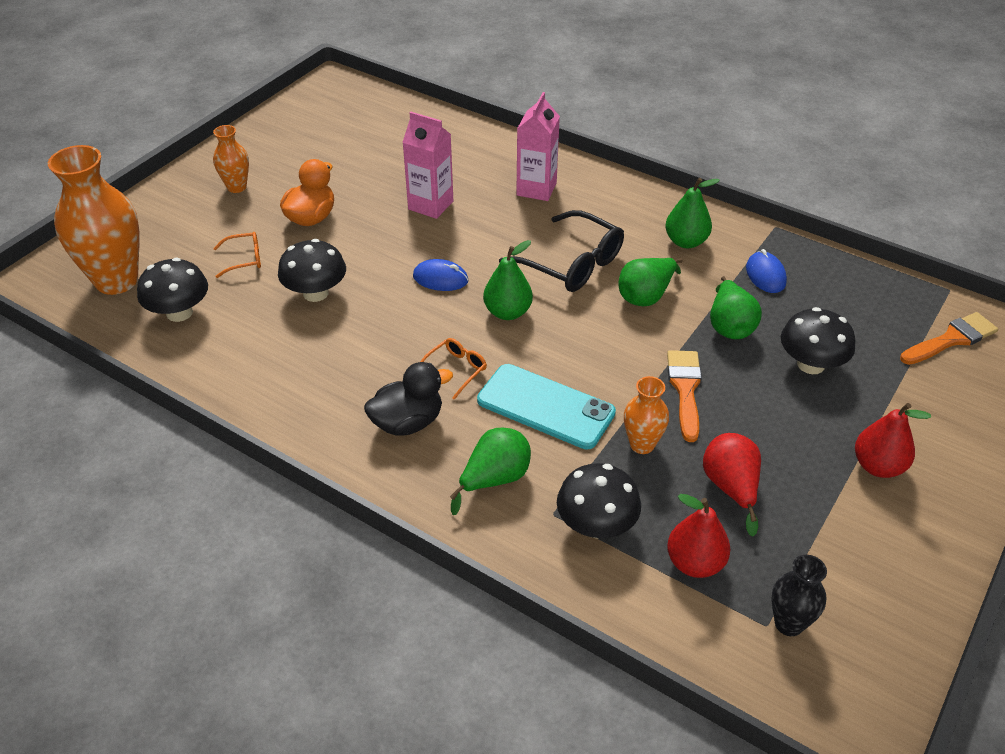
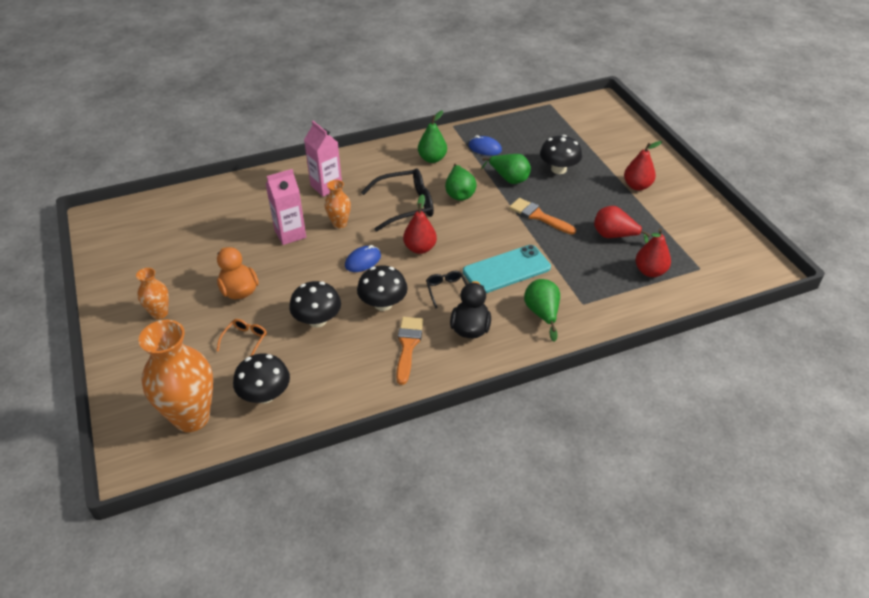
camera: 55 degrees left, 0 degrees up
(456, 370) = (446, 290): orange glasses -> black glasses
(507, 312) = (420, 248): green pear -> red pear
(596, 525) = (602, 292): black mushroom -> black mushroom (383, 304)
(642, 444) = (563, 250): orange vase -> orange vase (339, 223)
(789, 623) = (704, 261): black vase -> none
(951, 339) = (581, 122): orange brush -> orange brush (408, 346)

